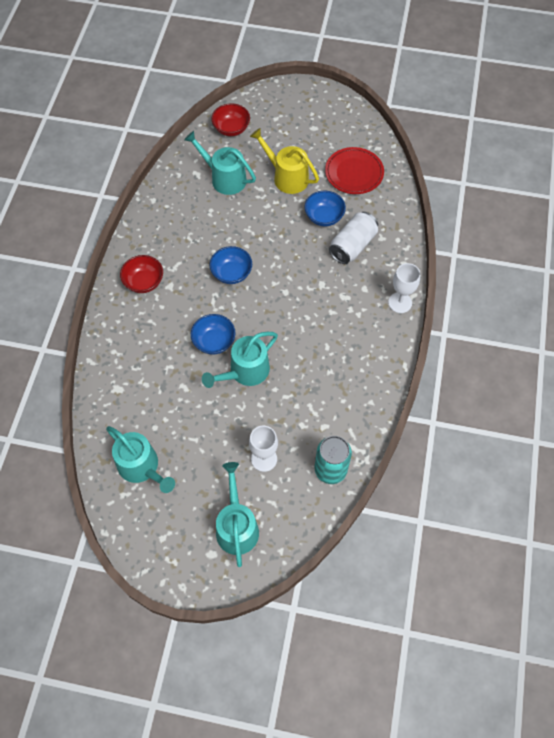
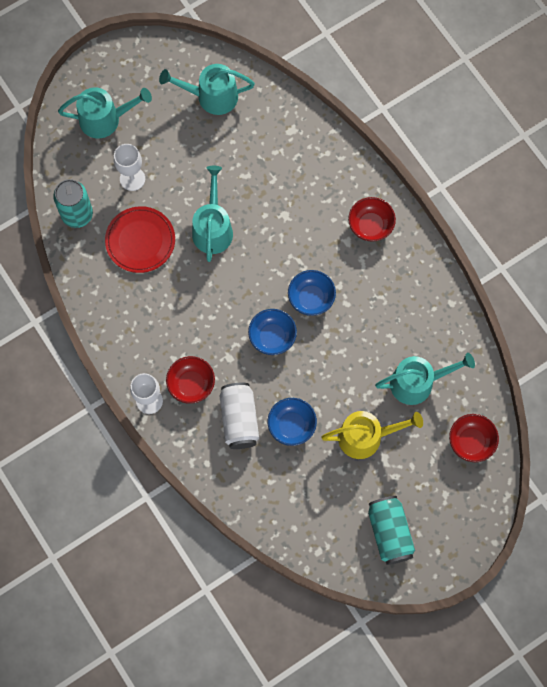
camera: 135 degrees right, 10 degrees up
(214, 342) = (261, 229): blue bowl -> blue bowl (272, 337)
(236, 526) = (105, 119): turquoise watering can -> turquoise watering can turned 45 degrees counterclockwise
(327, 126) = (389, 532): none -> turquoise can
(354, 173) = (312, 500): red plate -> red plate (140, 241)
(362, 289) = (191, 384): none -> red bowl

